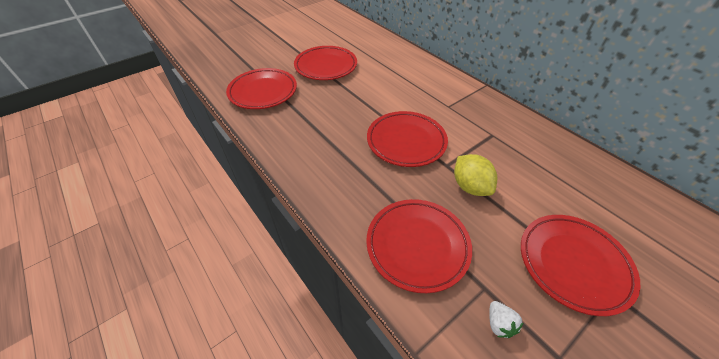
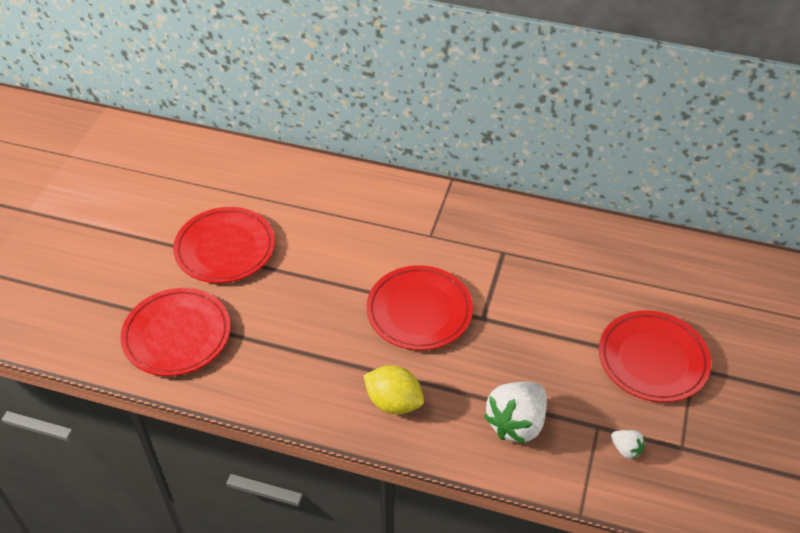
camera: 35 degrees left, 0 degrees up
(417, 246) = (516, 423): red plate -> white strawberry
(470, 186) = (521, 330): yellow lemon -> yellow lemon (393, 402)

